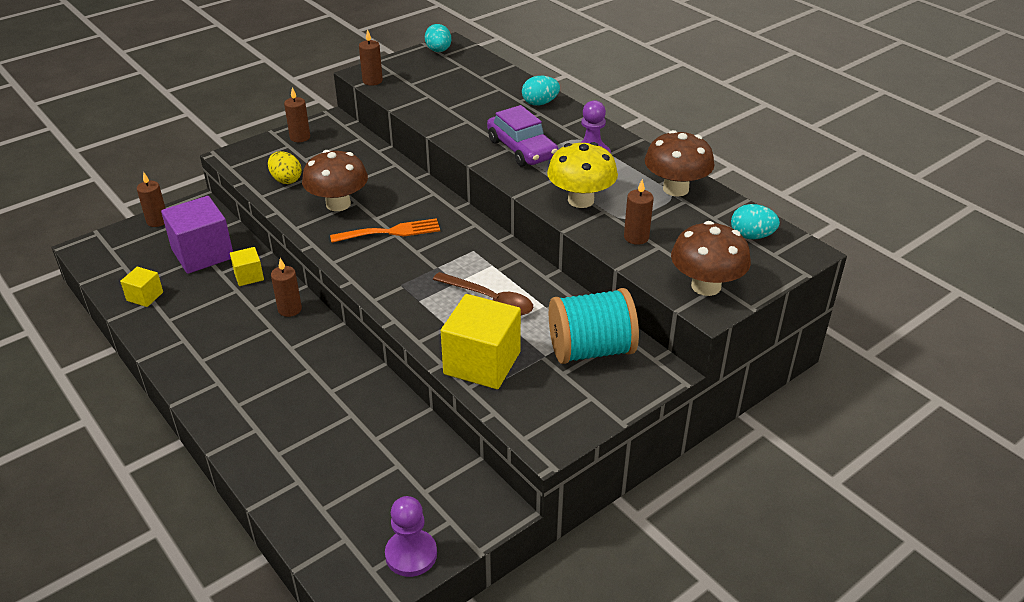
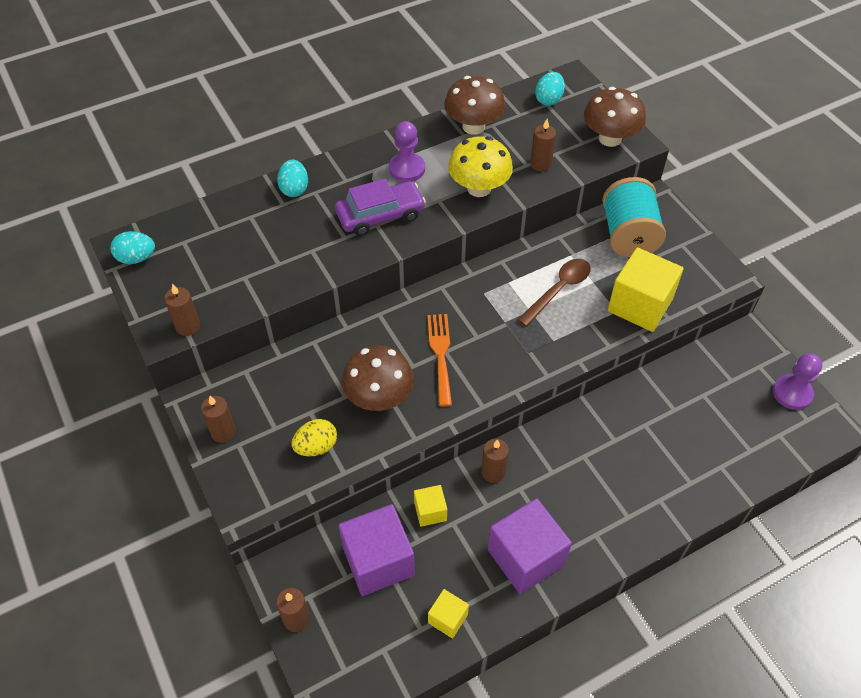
camera: 80 degrees left, 15 degrees up
(198, 337) = (525, 557): none -> purple cube

